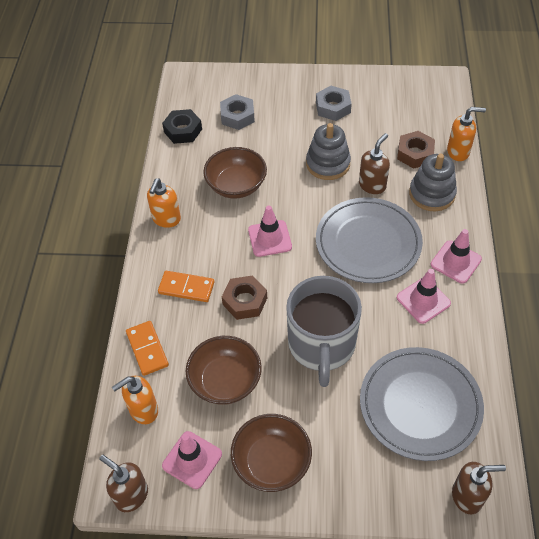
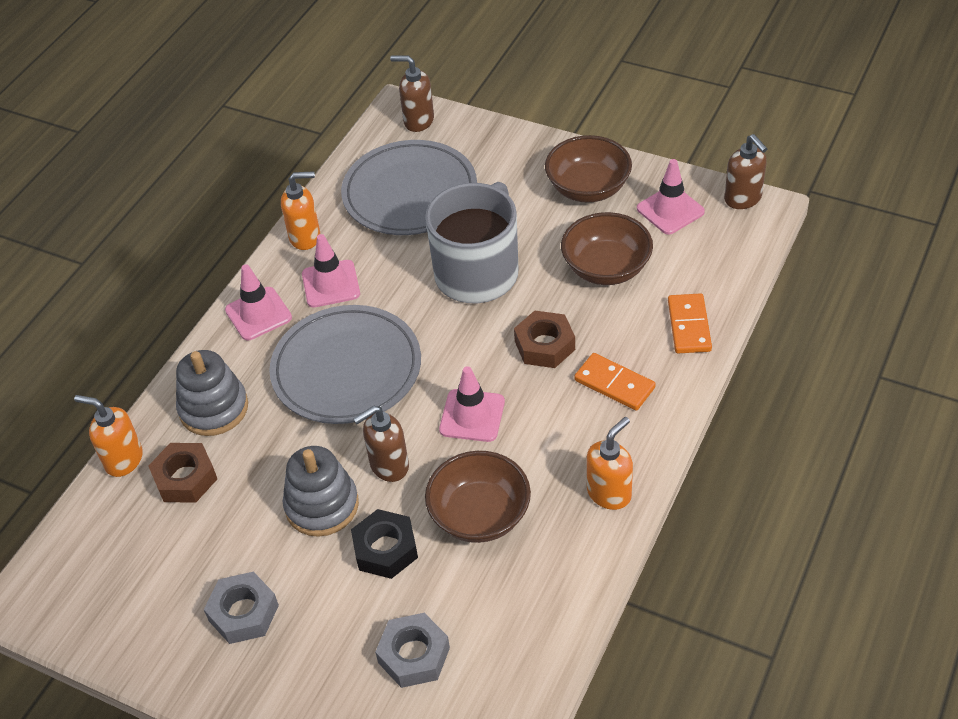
camera: 155 degrees left, 5 degrees down
(143, 410) = (711, 266): orange soap dispenser -> orange soap dispenser (305, 237)
(183, 130) = (523, 658): black nut -> black nut (385, 549)
(372, 185) = (282, 448): brown soap dispenser -> brown soap dispenser (389, 466)

